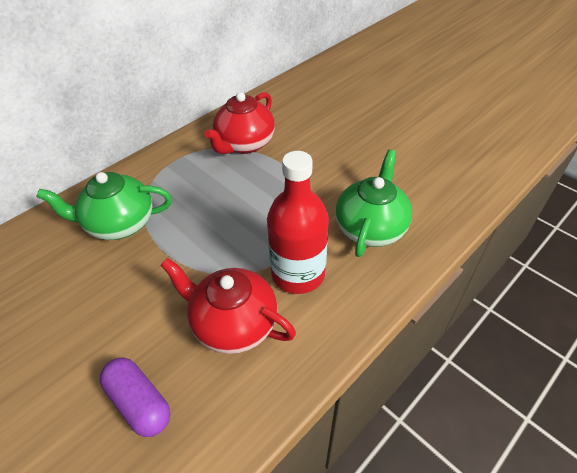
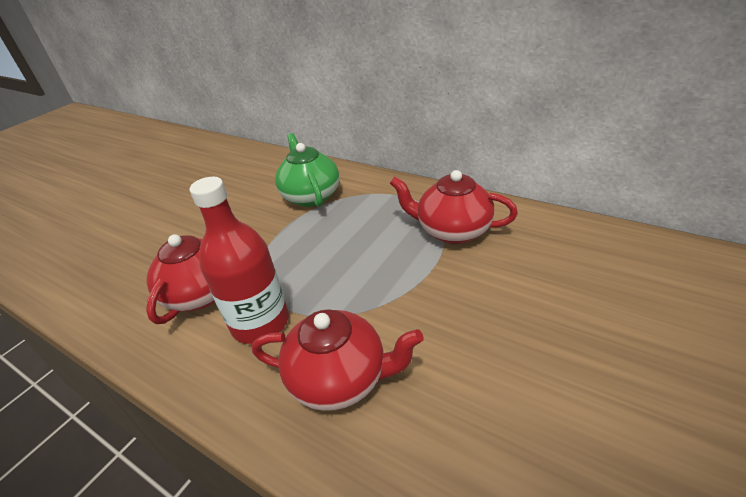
camera: 80 degrees right, 10 degrees down
(139, 402) = (140, 263): purple capsule -> none
(370, 228) = (340, 379): green teapot -> red teapot

